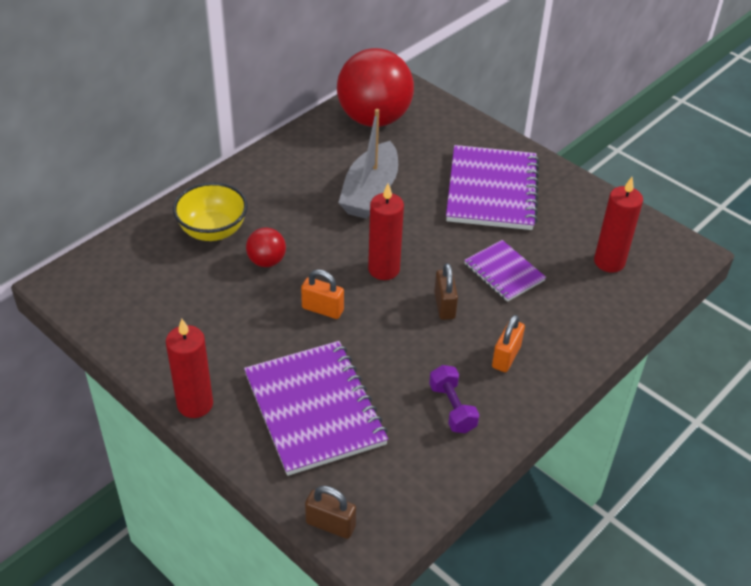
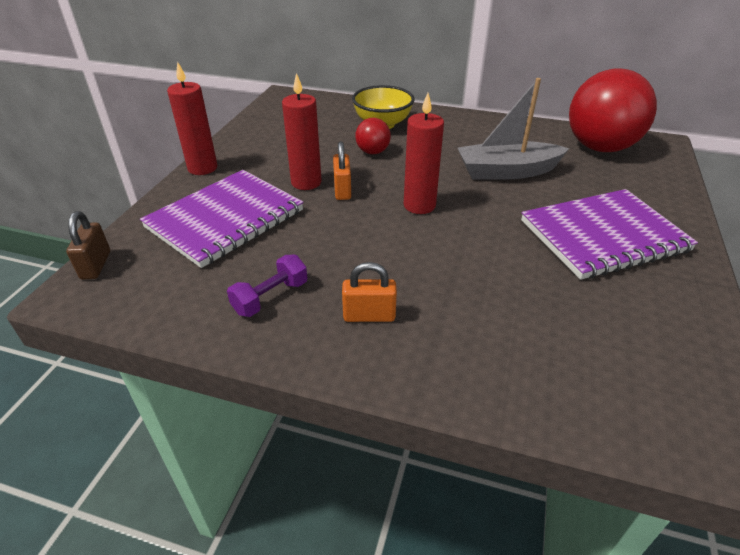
camera: 65 degrees right, 5 degrees down
(444, 305) = (406, 252): brown padlock -> none
(504, 272) = (493, 278): purple notebook -> none
(609, 262) = (608, 363): red candle -> red candle (306, 182)

